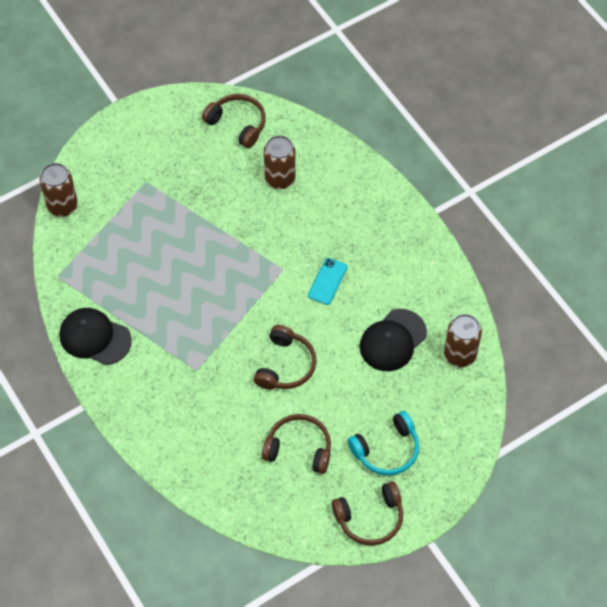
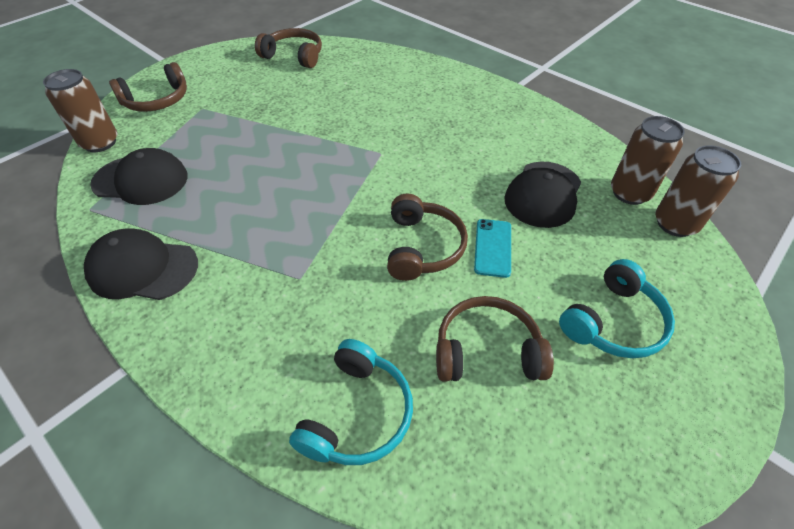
camera: 15 degrees left, 10 degrees down
(94, 255) = (141, 180): none -> black cap
(211, 466) = (357, 414): none -> turquoise headphones
(280, 179) = (350, 85): brown can -> brown can (675, 224)
(327, 281) = (437, 154): turquoise phone -> turquoise phone (493, 247)
(370, 518) = (653, 436): brown headphones -> brown headphones (157, 100)

